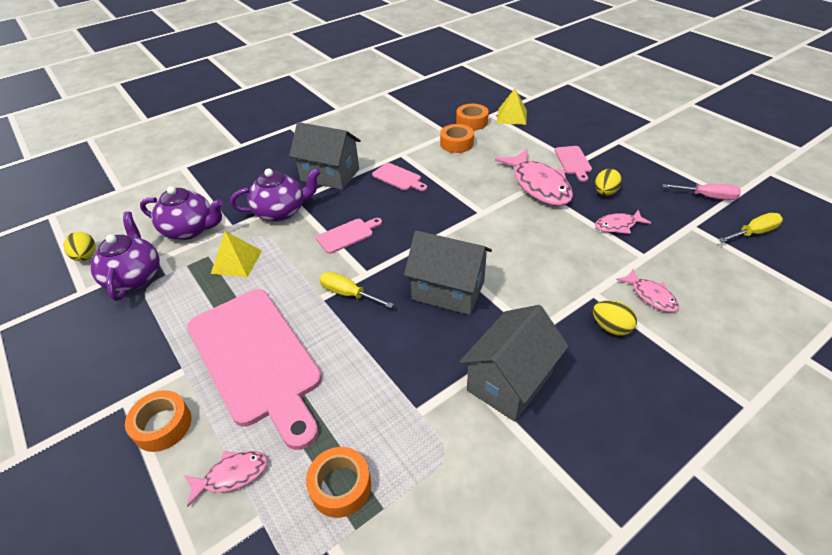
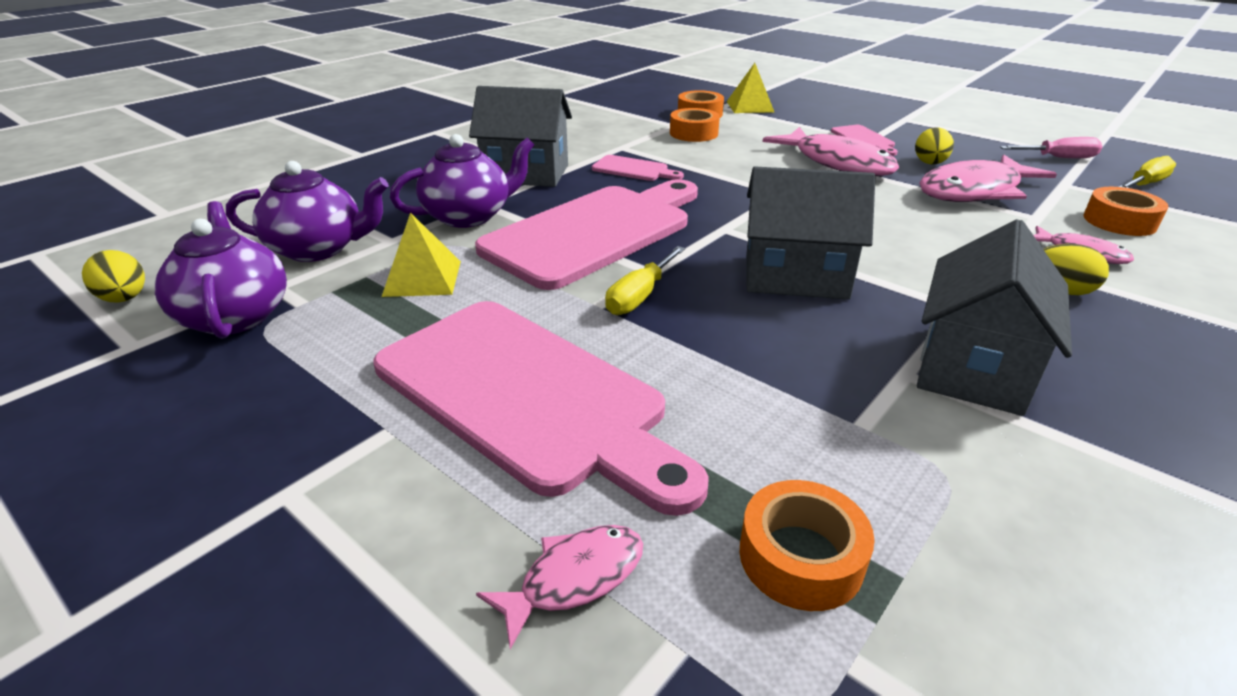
camera: 15 degrees left, 10 degrees down
(163, 425) = (385, 521): orange tape -> orange tape (1119, 221)
(347, 235) = (594, 232): pink cutting board -> pink cutting board, size x2.38
(348, 294) = (639, 296): yellow screwdriver -> yellow screwdriver turned 75 degrees counterclockwise
(618, 226) = (974, 191): pink fish -> pink fish, size x1.94

